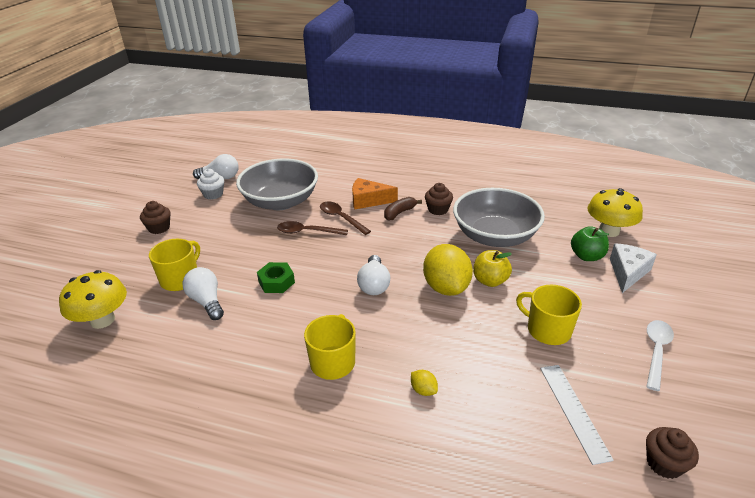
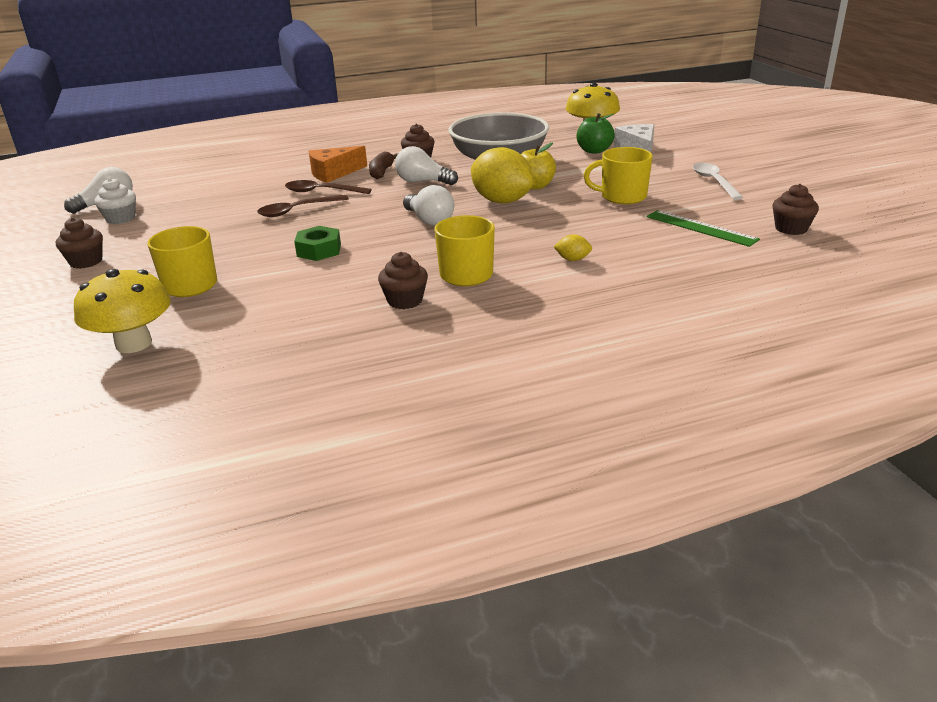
camera: 35 degrees left, 5 degrees down
(206, 301) = (255, 287): white light bulb -> white light bulb (423, 182)
(267, 368) = (405, 301): none -> brown cupcake
(280, 201) = (226, 200): grey bowl -> none
(573, 411) = (701, 228): white ruler -> green ruler

